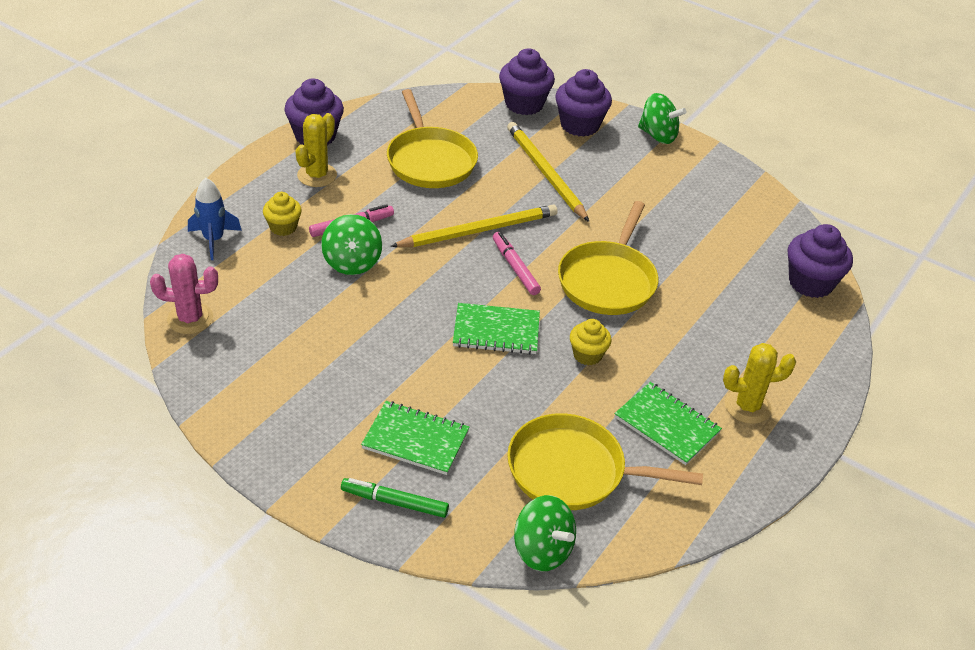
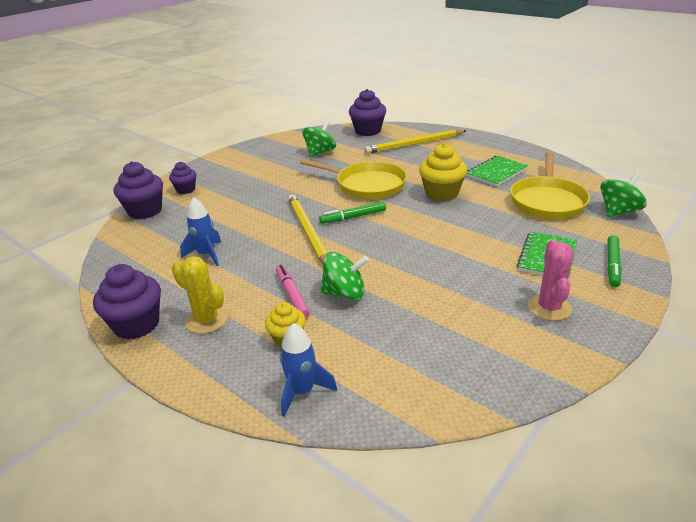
camera: 80 degrees left, 10 degrees down
(190, 319) = (434, 399): pink cactus -> pink cactus (549, 307)
(430, 160) = (206, 255): yellow pan -> blue rocket
(496, 331) = (424, 225): green notebook -> none
(515, 267) = (353, 217): pink marker -> green marker
(545, 173) = (242, 204): yellow pencil -> yellow pencil (414, 144)
(579, 125) = (186, 190): purple cupcake -> purple cupcake, size x0.60
(587, 355) = (441, 193): yellow cupcake -> yellow cupcake, size x1.66
(658, 135) = (211, 164): green spinning top -> green spinning top (320, 152)
(747, 406) = (473, 151): yellow cactus -> none

